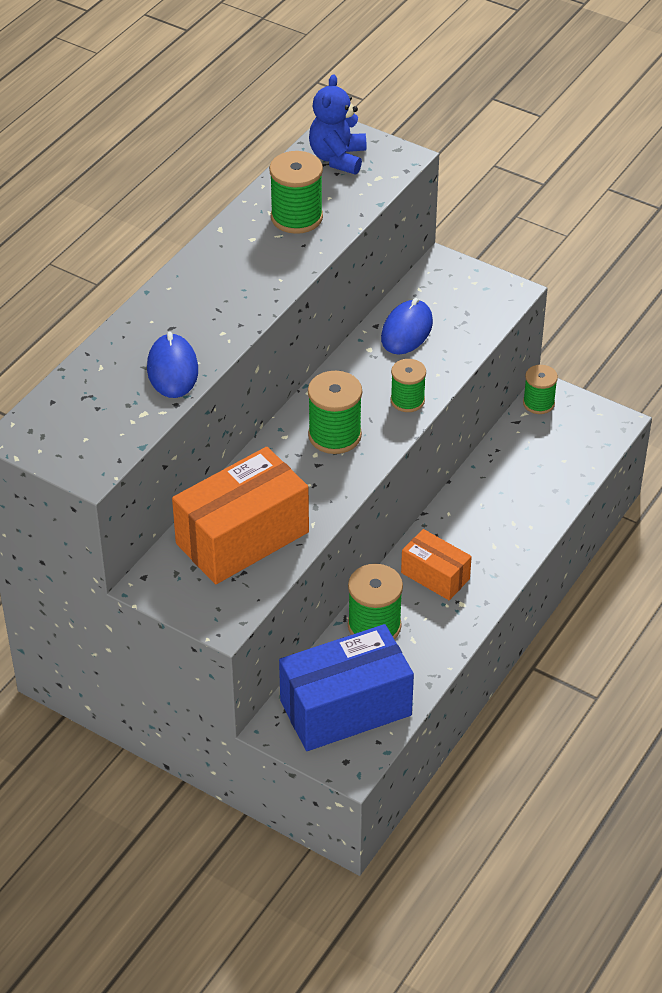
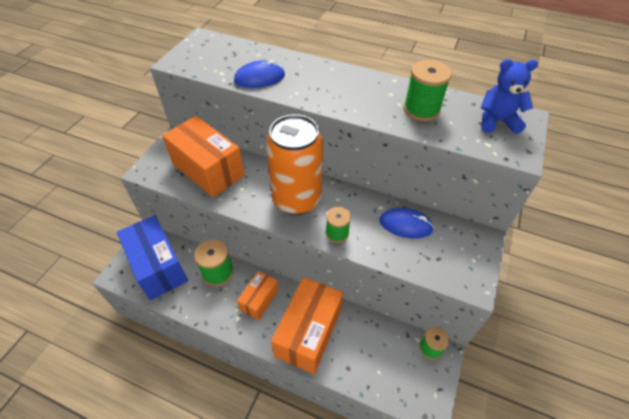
camera: 80 degrees right, 5 degrees up
(334, 435) = (297, 199): green spool -> orange can
(498, 524) = (308, 332): none -> orange box

